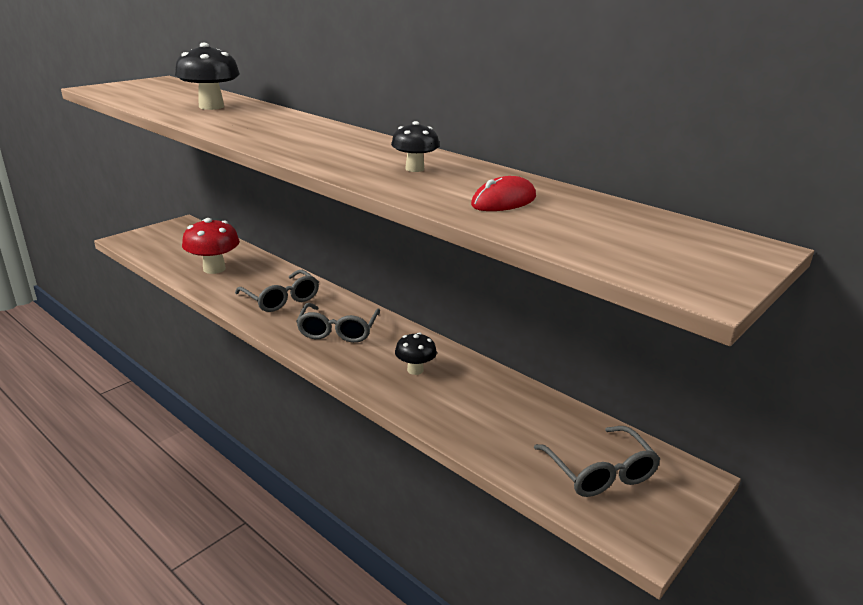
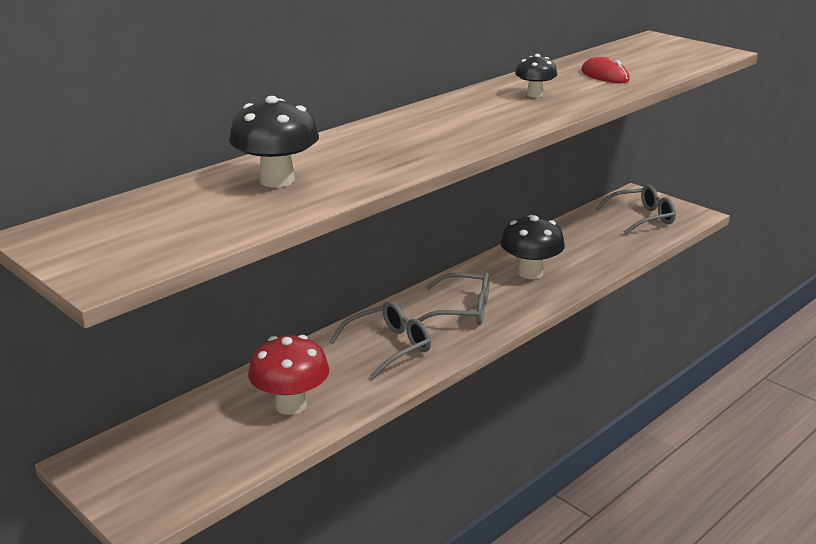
camera: 85 degrees left, 0 degrees up
(415, 370) = (530, 273): black mushroom -> black mushroom, size x1.68

